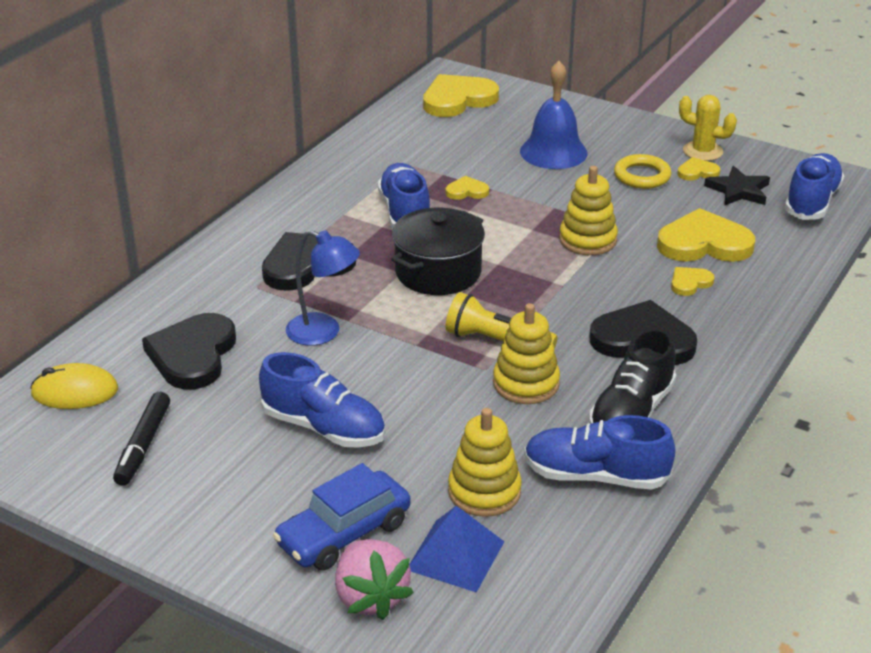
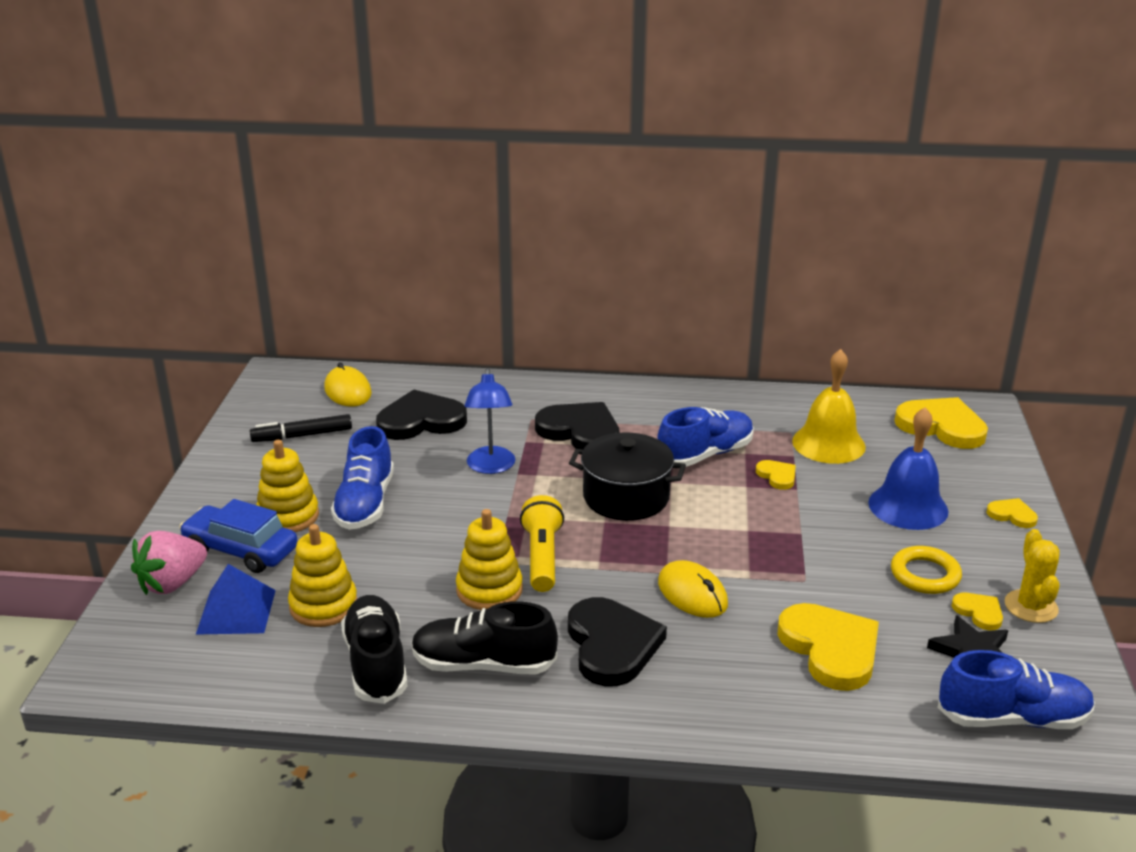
camera: 65 degrees right, 5 degrees down
(439, 153) = (828, 443): none -> yellow bell
(587, 240) = (760, 568): yellow stacking toy -> yellow stacking toy (288, 516)
(595, 476) = (376, 664): blue shoe -> black shoe
(600, 281) = (692, 594): none -> yellow mouse
(690, 283) = (742, 655): yellow heart -> yellow heart (1012, 515)

